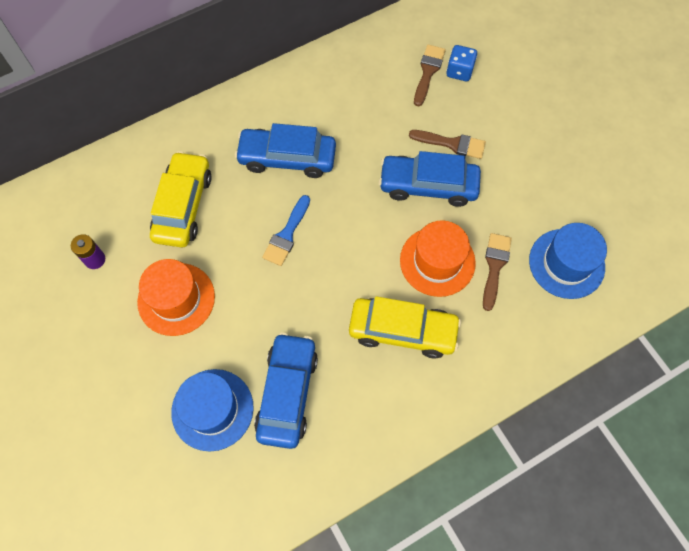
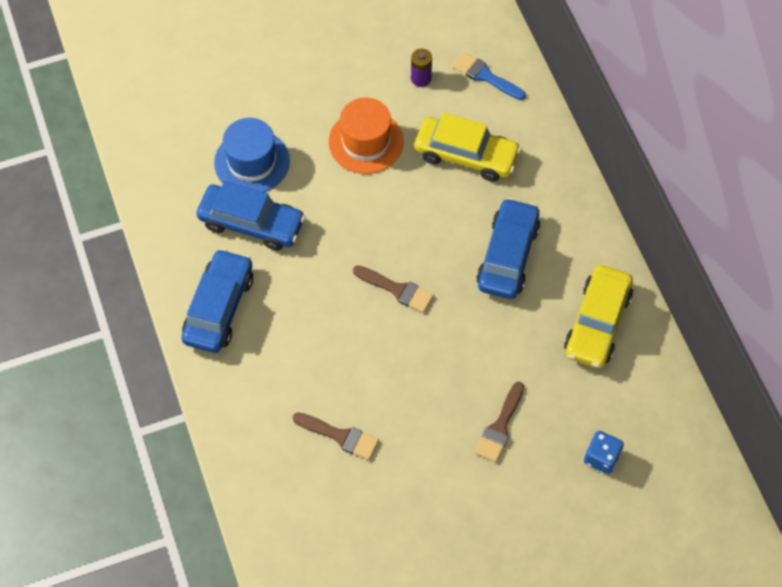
camera: 100 degrees right, 5 degrees down
(287, 234) = (416, 244): blue brush -> blue brush (485, 76)
(402, 331) = (289, 332): yellow car -> yellow car (597, 323)
(428, 72) = (605, 421): brown brush -> brown brush (397, 289)
(428, 185) = (450, 390): blue car -> blue car (219, 308)
(437, 261) = (358, 380): orange hat -> none
(566, 263) = (329, 511): blue hat -> none

